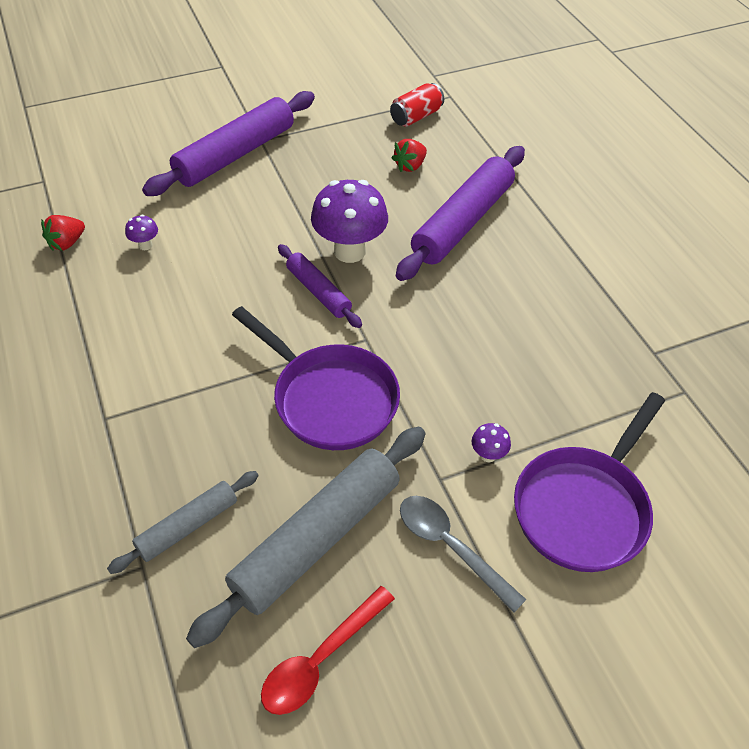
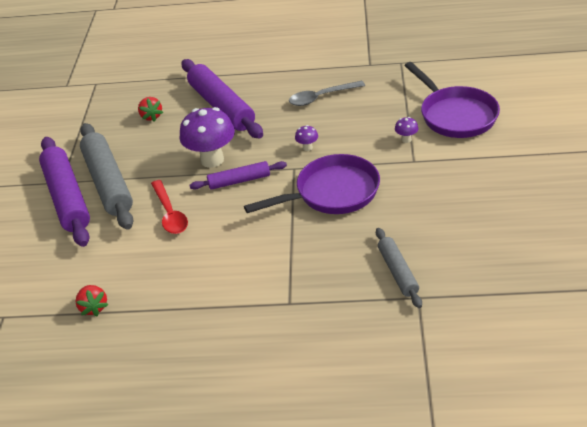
camera: 60 degrees left, 10 degrees down
(145, 245) = (131, 261): purple mushroom -> purple mushroom (307, 148)
(317, 539) = (431, 217): grey rolling pin -> grey rolling pin (108, 183)
(320, 660) = (508, 230): red spoon -> red spoon (170, 214)
(416, 117) = (103, 103): red can -> none
(450, 546) = (458, 167): grey spoon -> grey spoon (321, 97)

